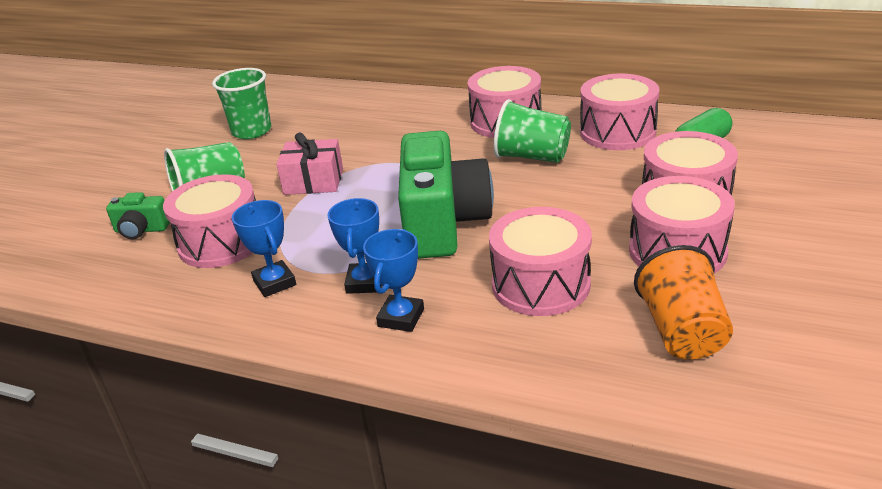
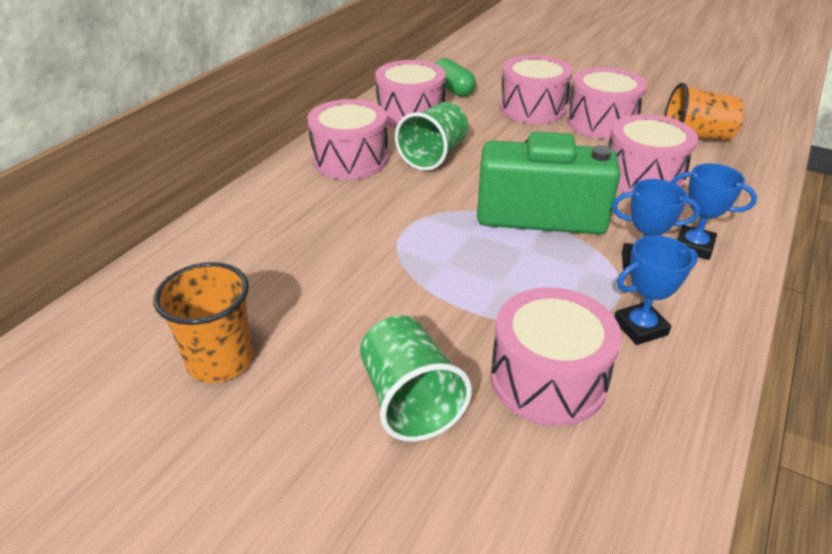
camera: 85 degrees left, 5 degrees up
(141, 230) = (495, 481): green camera -> none
(252, 131) = (220, 360): green cup -> orange cup
(313, 181) = (419, 296): pink gift -> none

